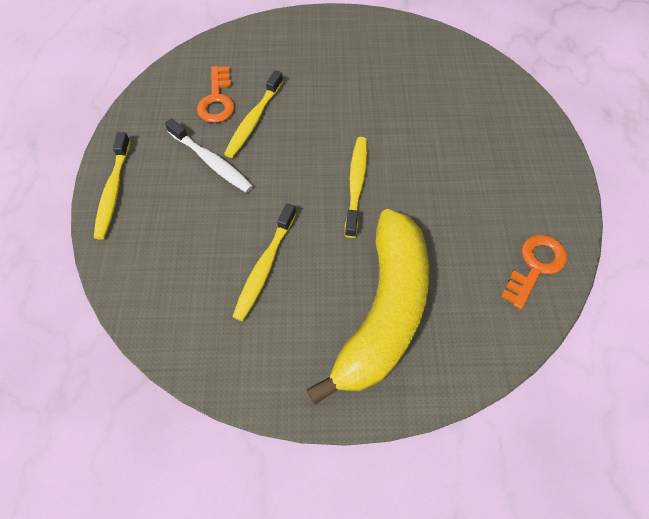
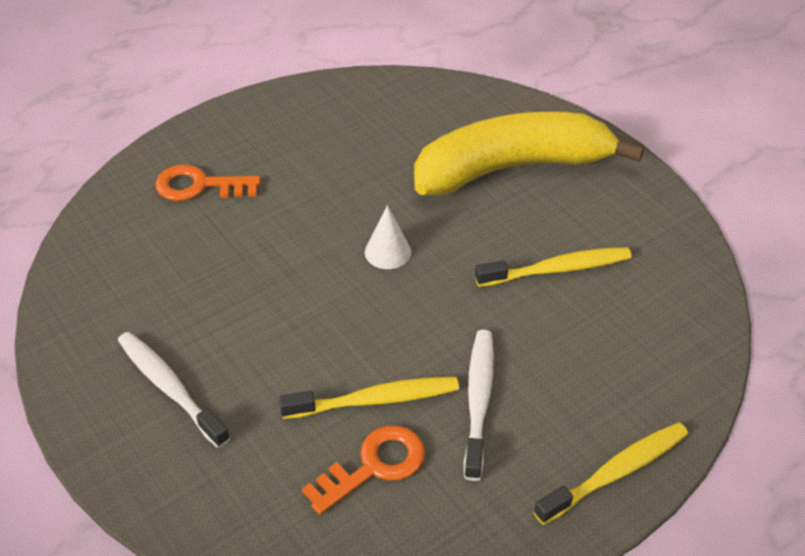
camera: 125 degrees left, 15 degrees down
(334, 51) = (170, 387): none -> white toothbrush
(356, 184) = (388, 252): yellow toothbrush -> white cone
(535, 266) = (370, 98): orange key -> orange key (199, 186)

